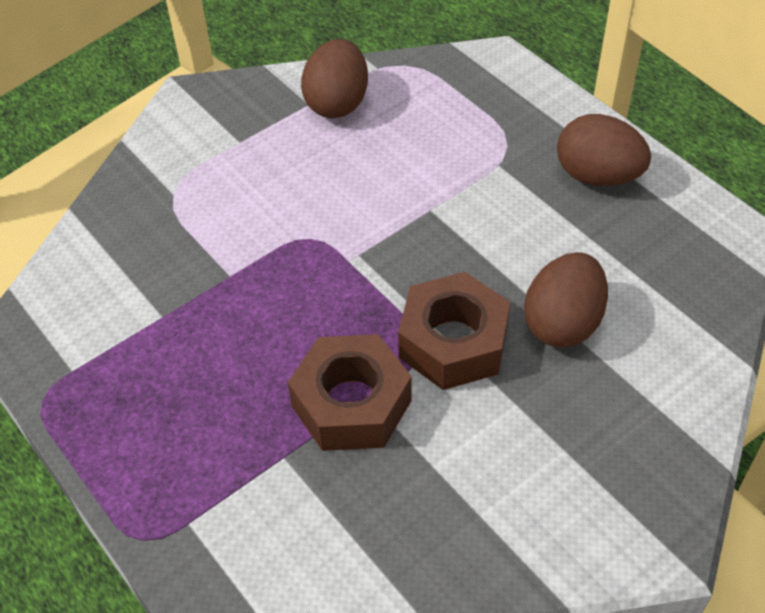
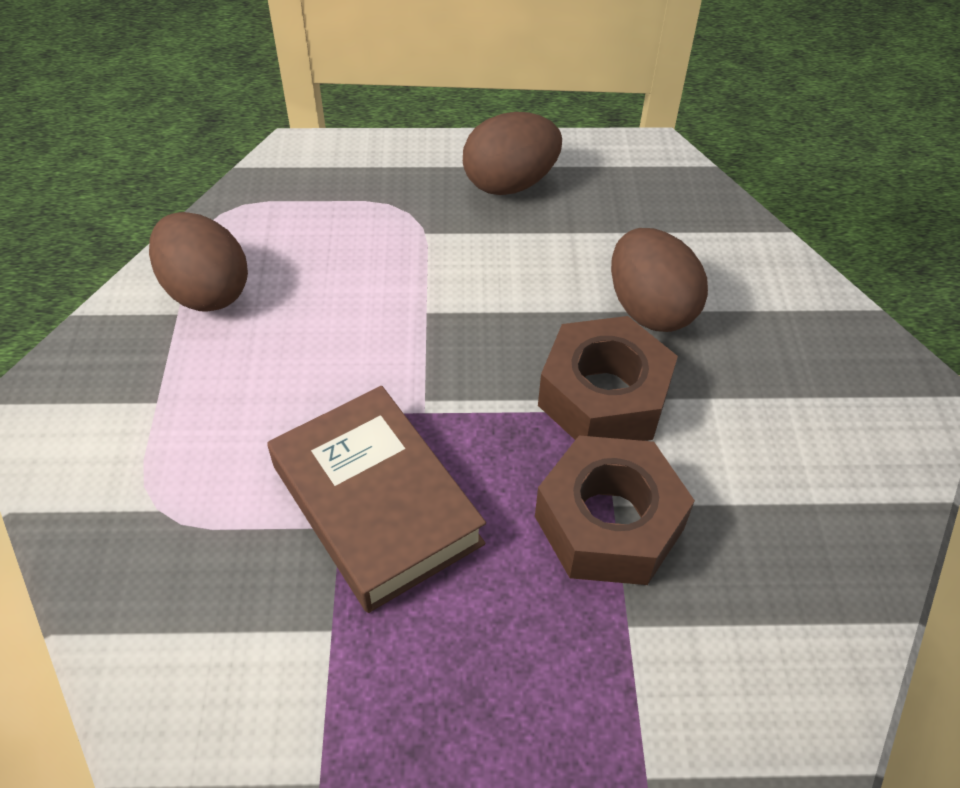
camera: 55 degrees left, 0 degrees up
(260, 282) = (376, 504): none -> brown book

